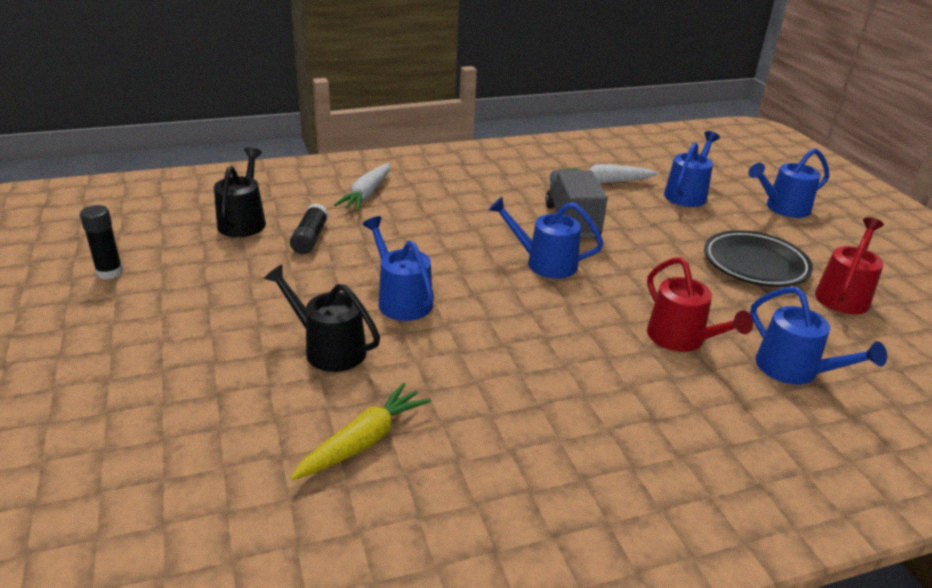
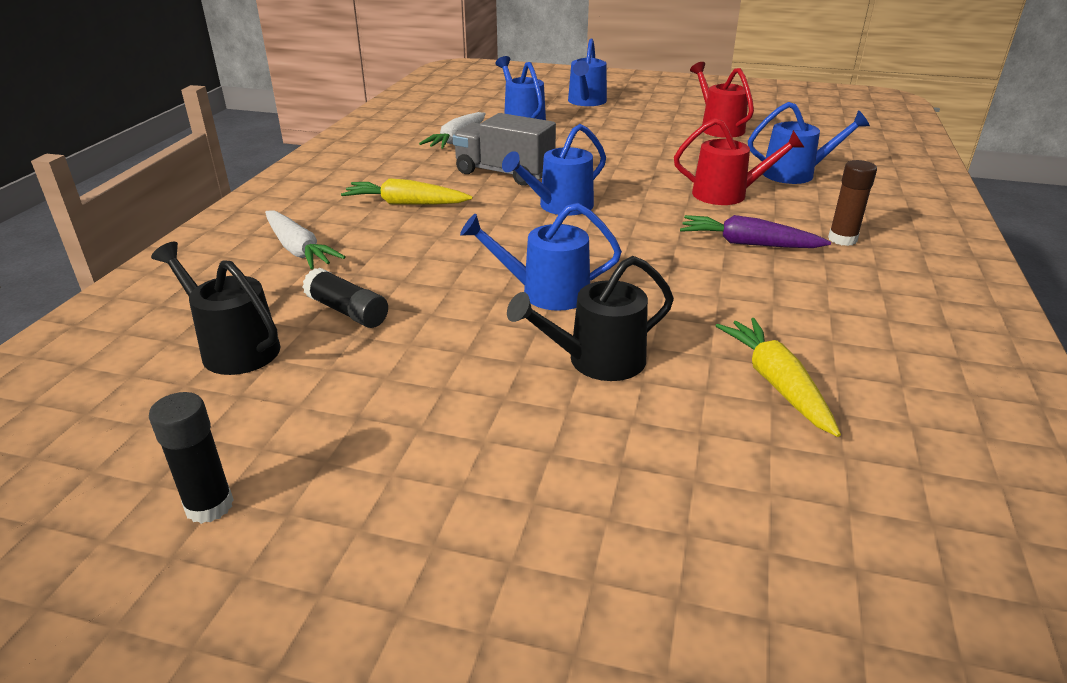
camera: 55 degrees left, 0 degrees up
(470, 203) = (405, 203): none -> yellow carrot
(589, 375) = (747, 244): none -> purple carrot
(669, 432) = (842, 239): none -> brown glue stick
(755, 264) = (651, 137): black plate -> none

